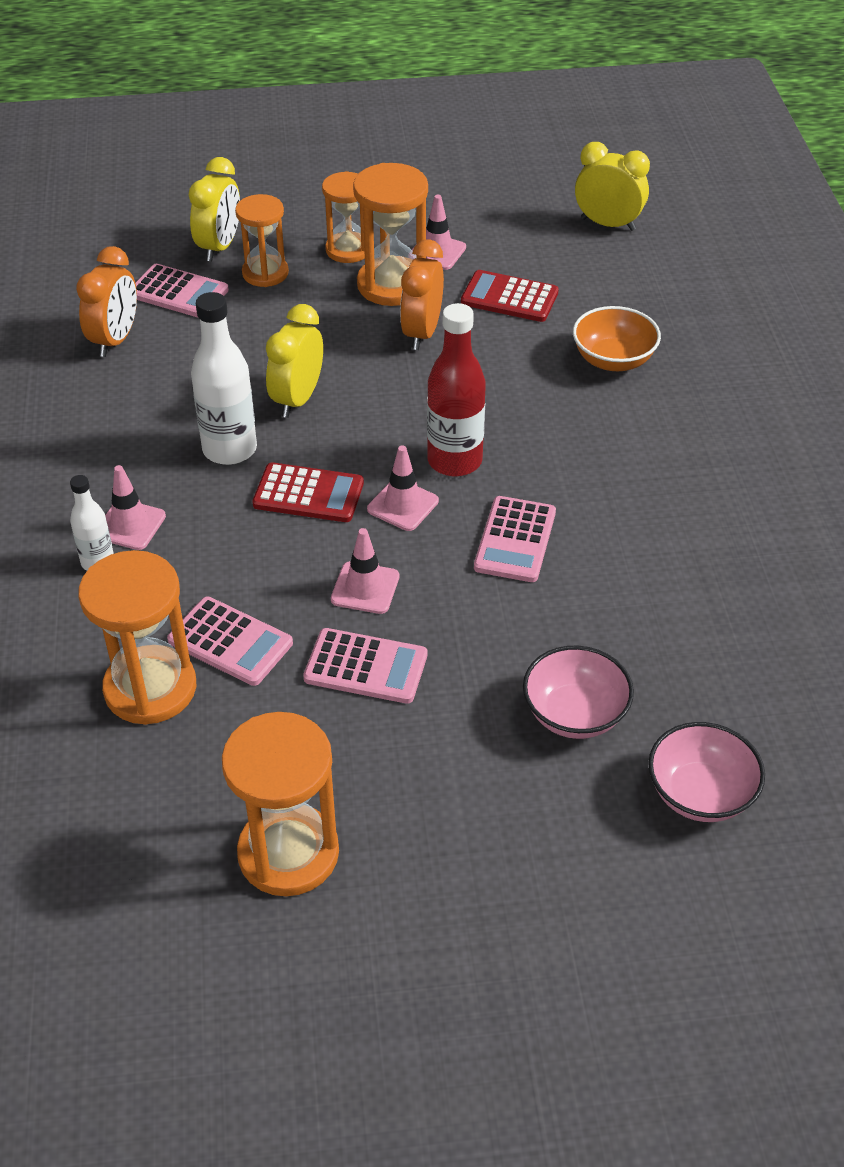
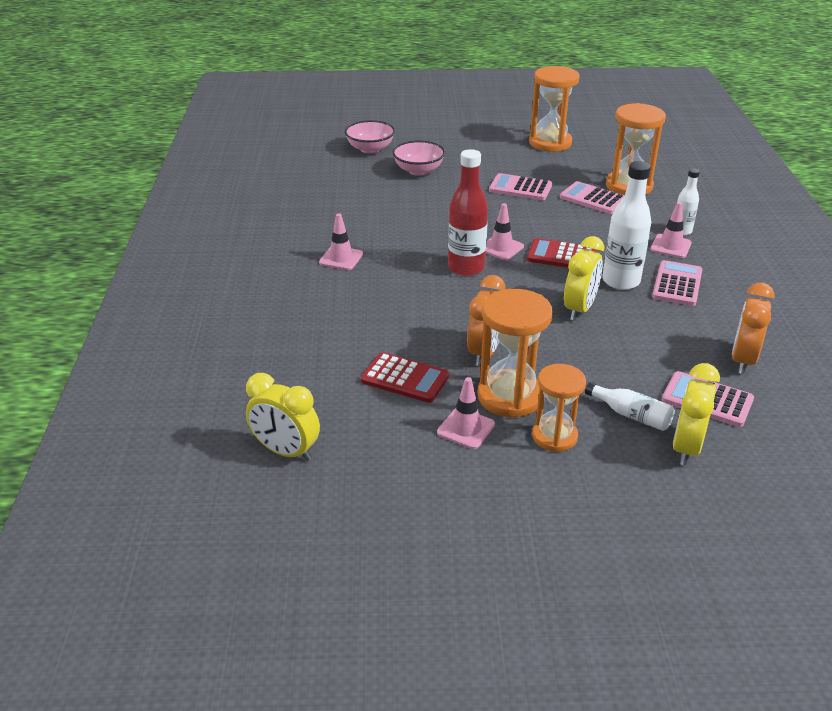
camera: 175 degrees left, 10 degrees down
(265, 273) = (631, 415): orange hourglass -> white bottle
(365, 588) = (522, 214): pink traffic cone -> pink traffic cone (341, 258)
(515, 540) = (434, 229): pink calculator -> pink calculator (677, 284)
(613, 360) = (335, 324): orange bowl -> none

